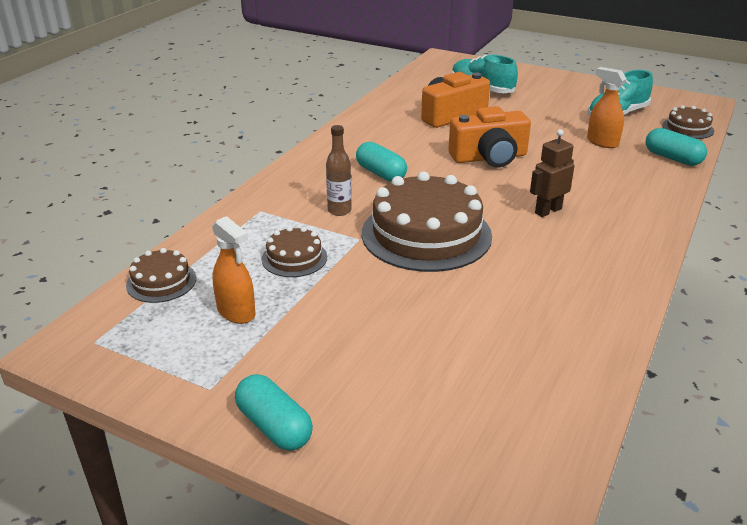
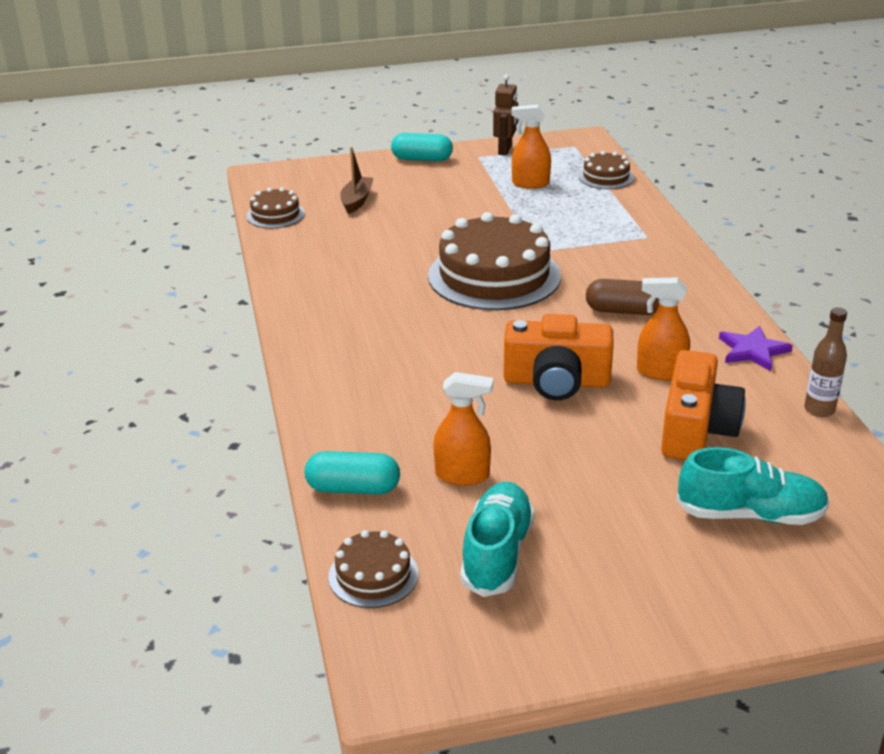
camera: 140 degrees right, 0 degrees up
(294, 258) = (556, 221): brown cake -> brown cake (275, 215)
(339, 211) = (591, 263): brown bottle -> brown bottle (819, 409)
(353, 128) = (753, 351): none -> purple star
(381, 173) = (623, 311): turquoise capsule -> brown capsule
(422, 139) = (660, 372): none -> orange spray bottle
(441, 391) = (357, 201): none -> brown boat
(489, 157) = (556, 381): orange camera -> orange camera turned 120 degrees counterclockwise
(548, 211) = (422, 343): brown robot -> brown robot (505, 150)

